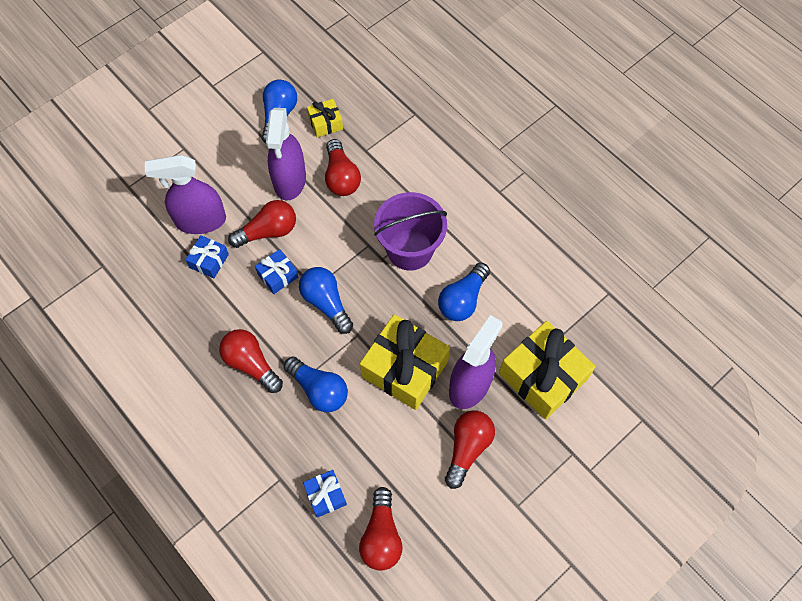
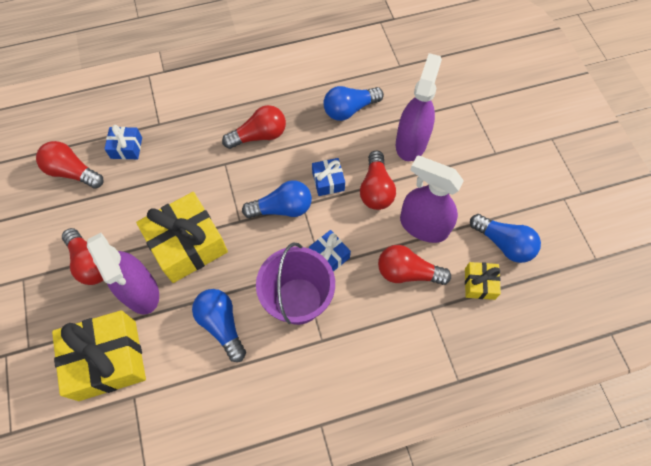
camera: 115 degrees right, 0 degrees up
(209, 261) = (368, 136): blue gift -> blue gift (329, 256)
(319, 390) = (209, 174): blue light bulb -> blue light bulb (349, 109)

